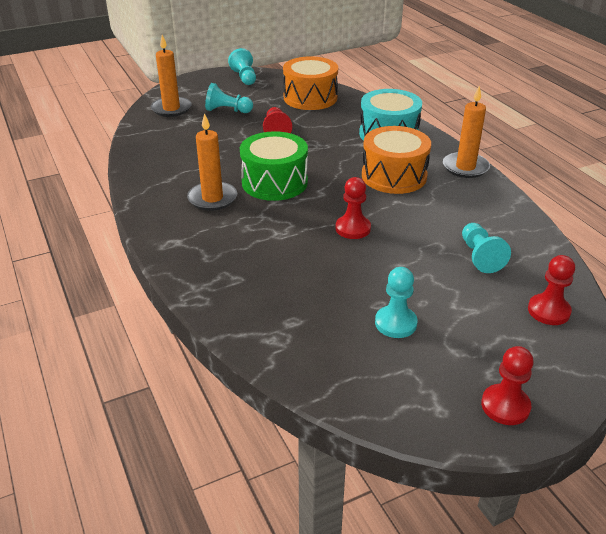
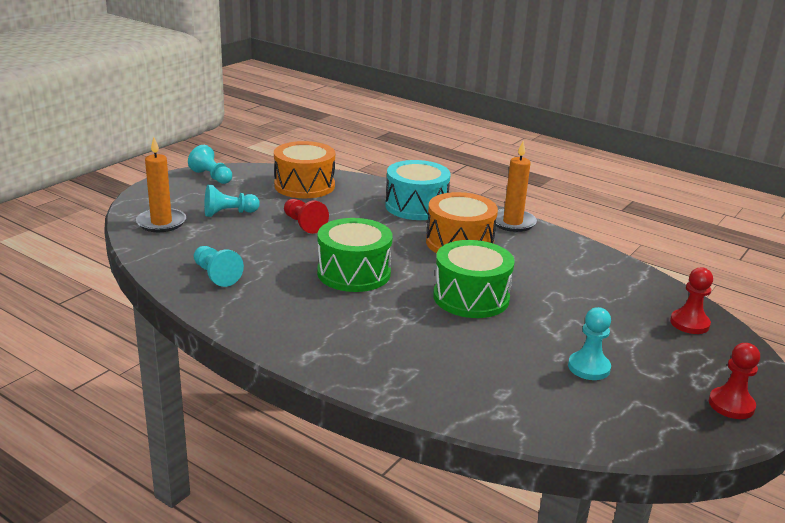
camera: 30 degrees left, 10 degrees down
(212, 198) = (306, 302): orange candle -> none
(353, 228) = (471, 297): red pawn -> green drum
(480, 256) = (598, 294): turquoise pawn -> turquoise pawn (216, 275)

